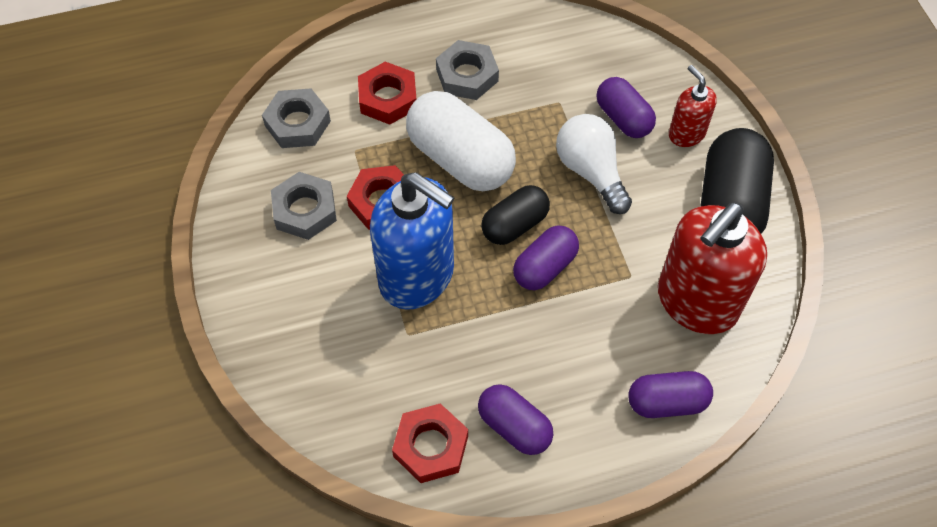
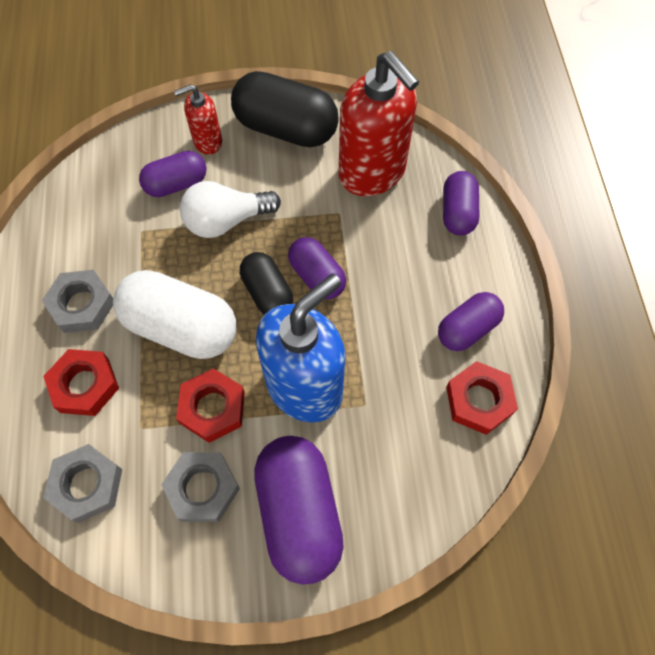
camera: 80 degrees left, 5 degrees up
(291, 293) = (299, 513): none -> purple capsule
(460, 159) = (181, 327): white capsule -> white capsule turned 60 degrees clockwise

